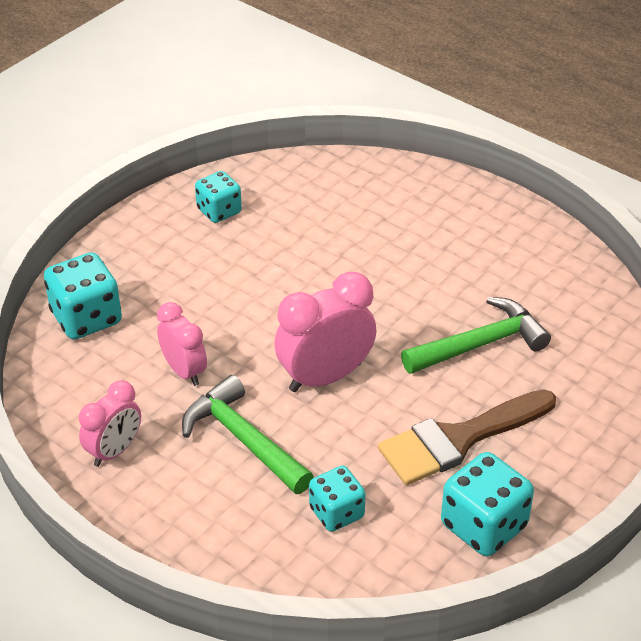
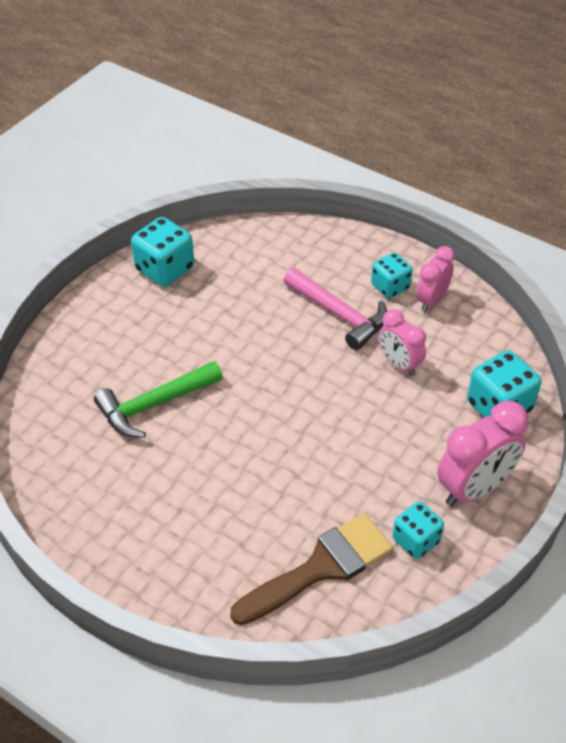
camera: 175 degrees right, 5 degrees up
(243, 439) = (339, 314): green hammer -> pink hammer
(325, 377) = (284, 367): pink clock -> pink clock (474, 488)
(336, 513) = (265, 271): turquoise dice -> turquoise dice (390, 286)
(458, 439) = (178, 324): brown brush -> brown brush (321, 567)

